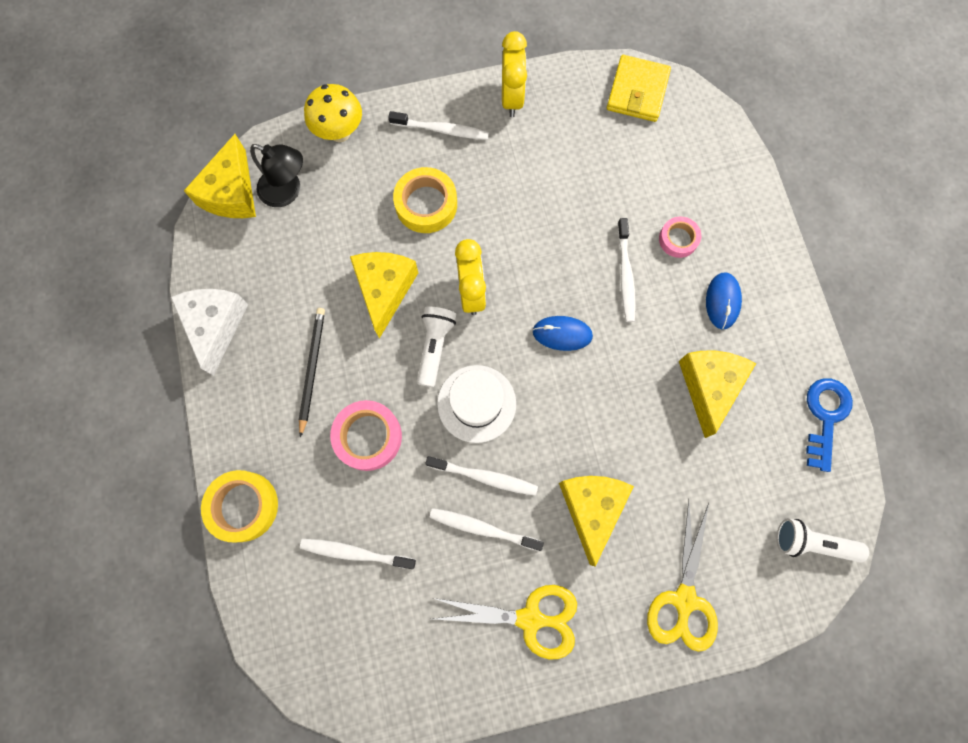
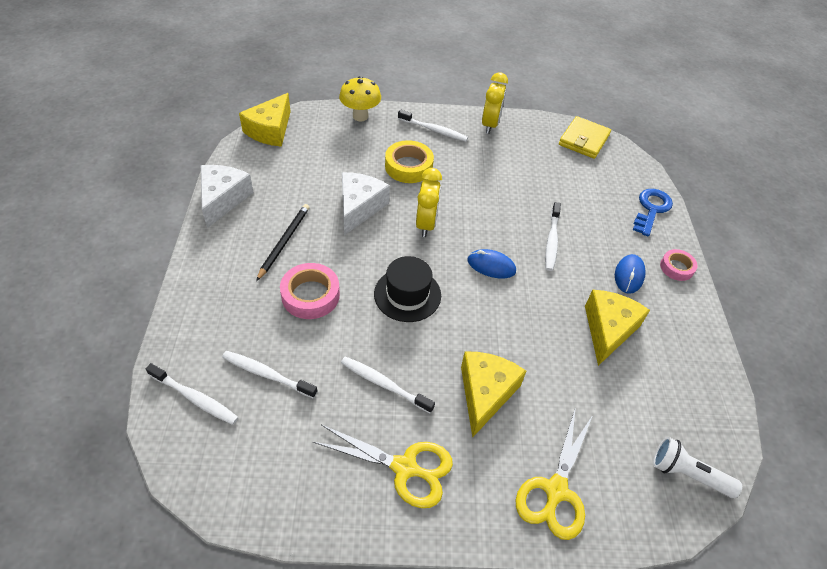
camera: 10 degrees right, 25 degrees down
(243, 506) = (189, 317): yellow tape -> none
(287, 191) = (310, 138): black lamp -> none
(384, 290) = (359, 207): yellow cheese -> white cheese
(434, 347) = (386, 250): white flashlight -> none
(476, 403) = (407, 294): white hat -> black hat
(484, 477) = (398, 347): white toothbrush -> white toothbrush (195, 398)
(678, 239) = (599, 229): pink tape -> pink tape (676, 268)
(825, 416) = (710, 376): blue key -> blue key (651, 209)

